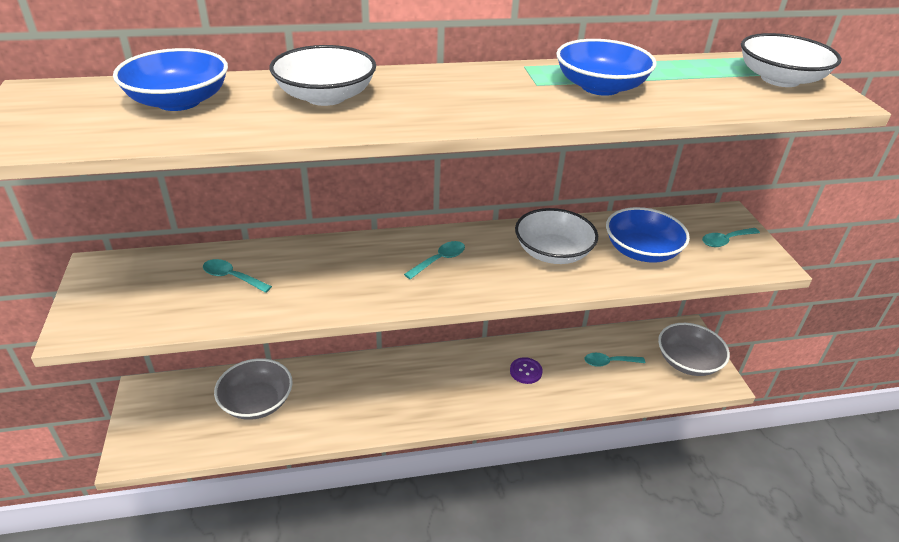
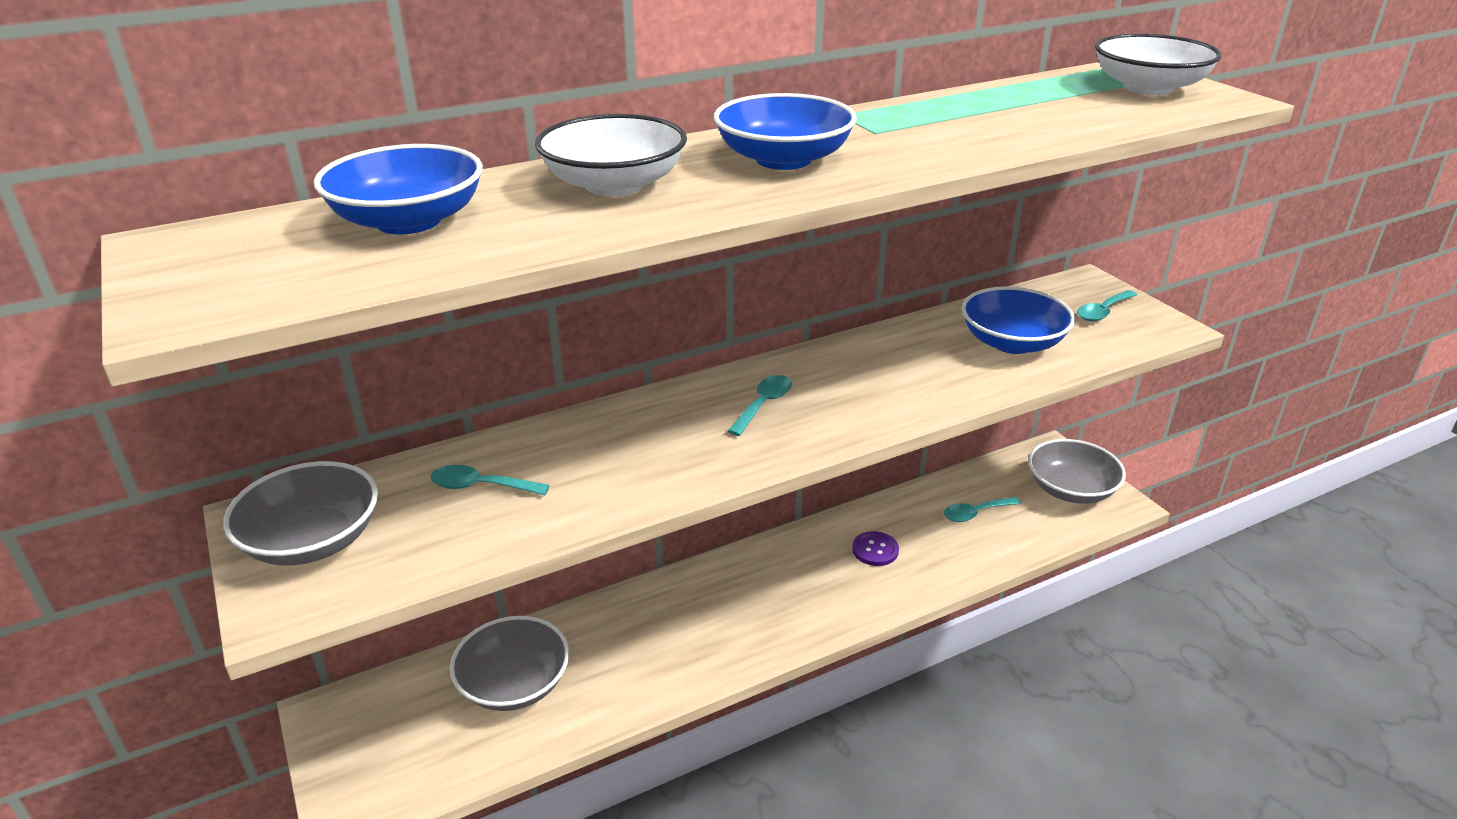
camera: 15 degrees left, 5 degrees down
(118, 290) = (312, 540): none -> grey bowl
(553, 252) = (904, 366): white bowl -> none
(600, 87) = (954, 124): blue bowl -> blue bowl (783, 159)

